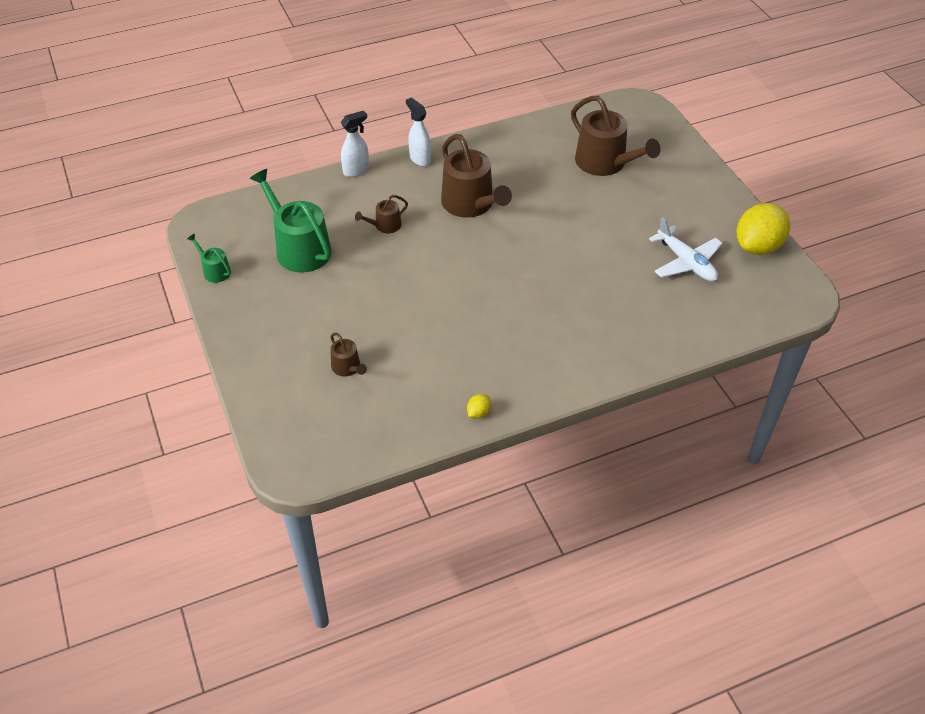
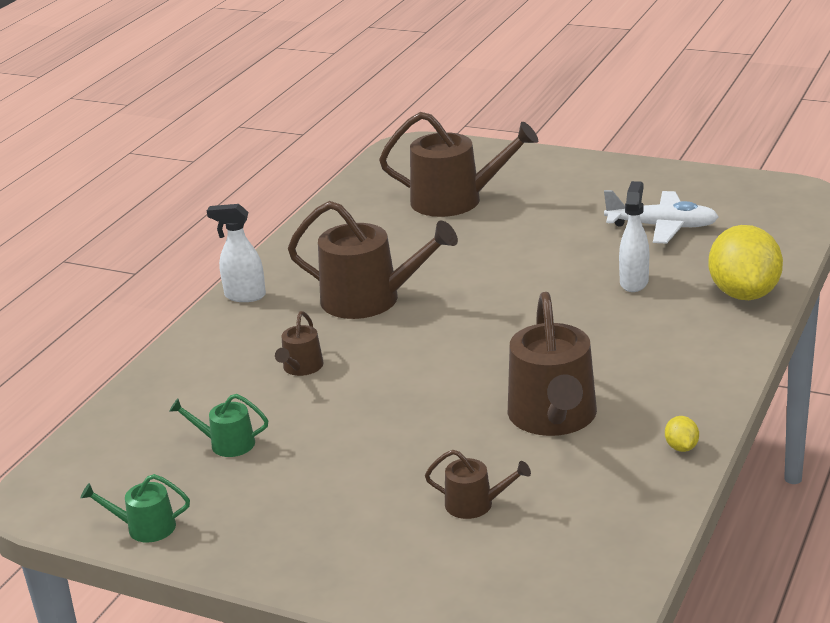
camera: 40 degrees left, 20 degrees down
(299, 248) = (226, 444): green watering can -> green watering can, size x0.49
(356, 170) = (181, 343): white spray bottle -> white spray bottle (634, 282)
(449, 346) = (553, 417): none -> brown watering can
(758, 246) = (702, 184): yellow lemon -> yellow lemon (744, 293)

